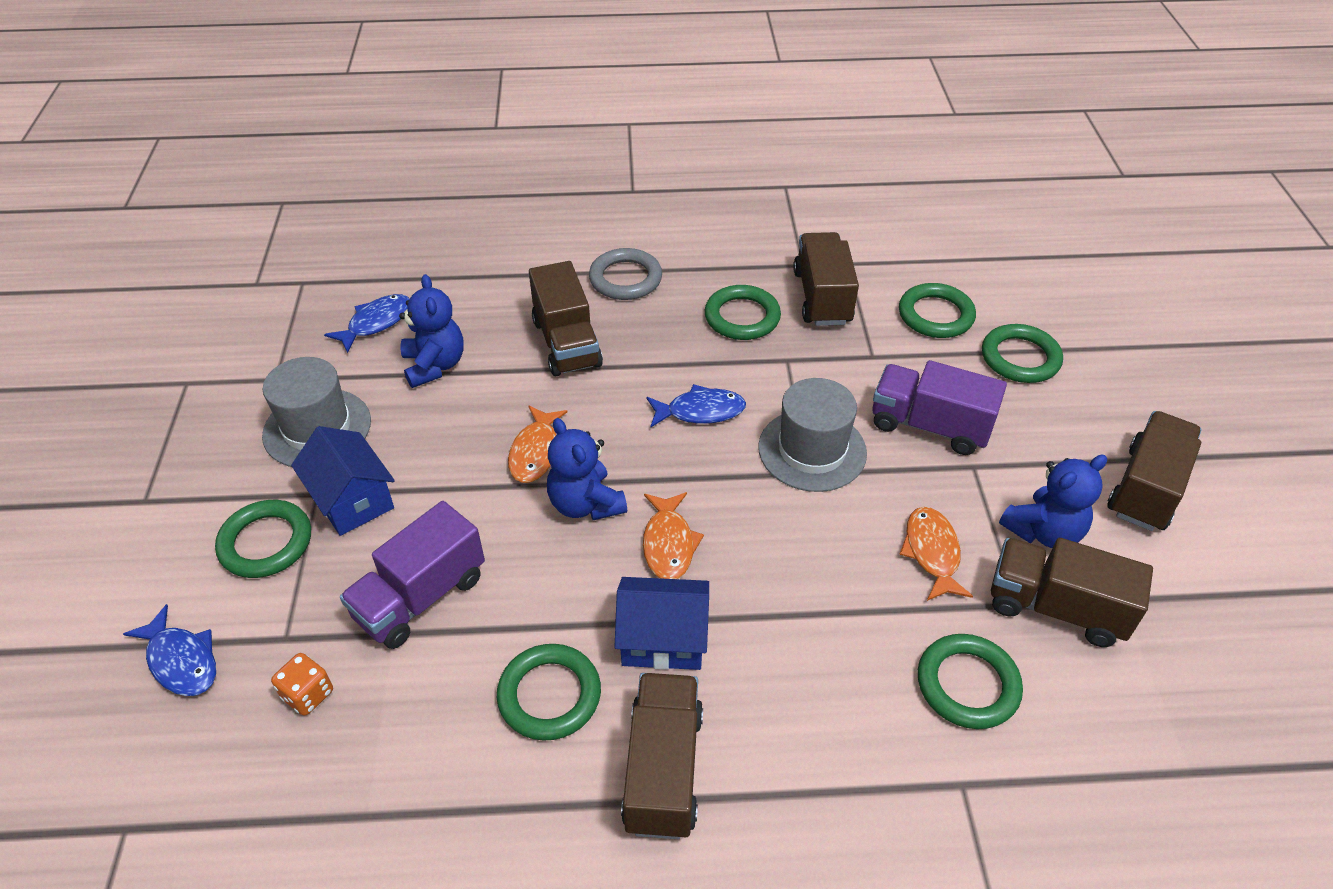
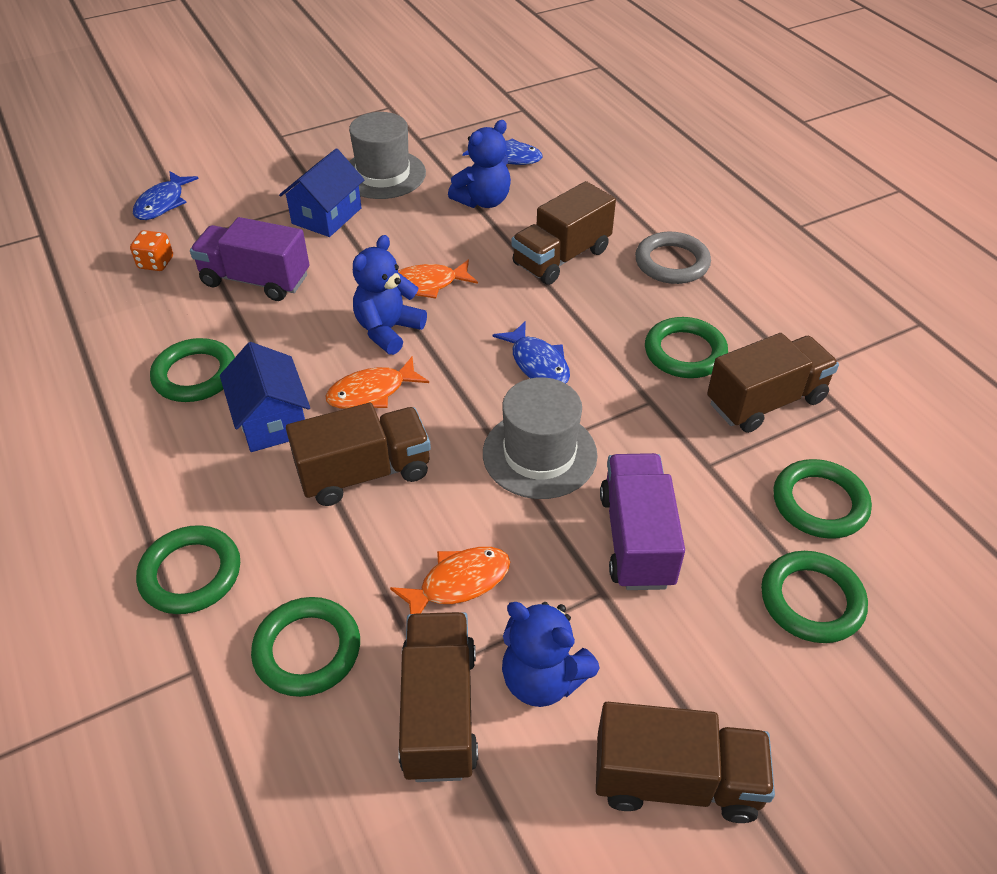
camera: 65 degrees right, 0 degrees up
(266, 543) = (269, 196): green ring -> green ring (191, 573)
(663, 769) = (150, 460): brown truck -> brown truck (364, 473)

